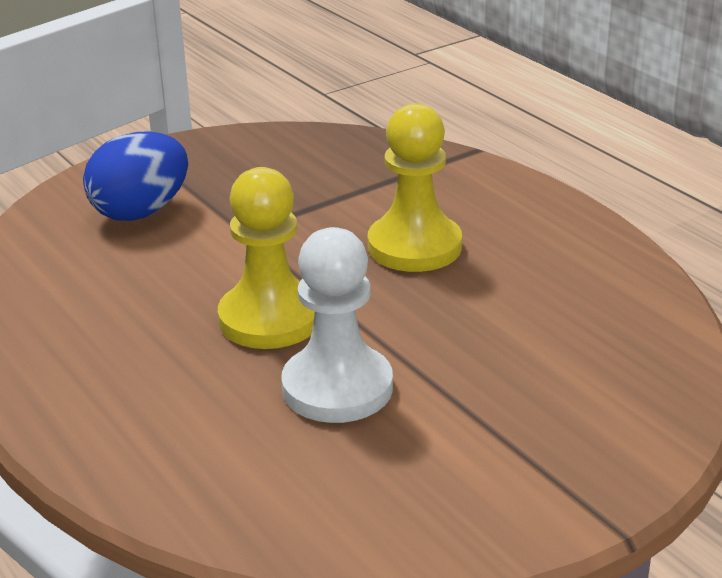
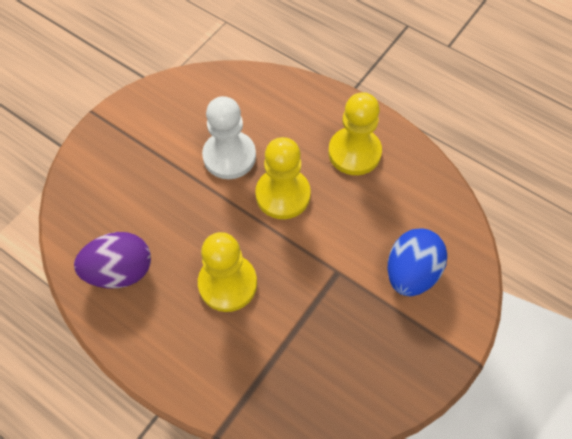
camera: 160 degrees right, 30 degrees up
(100, 346) = (354, 152): none -> yellow pawn
(584, 286) = (120, 271): none -> purple egg

